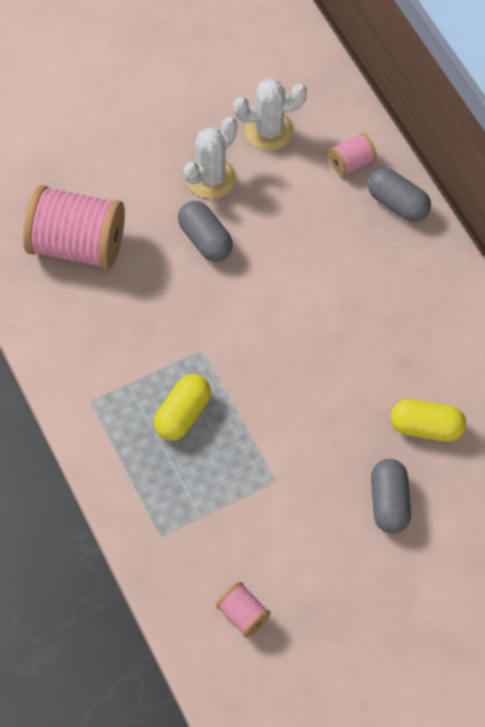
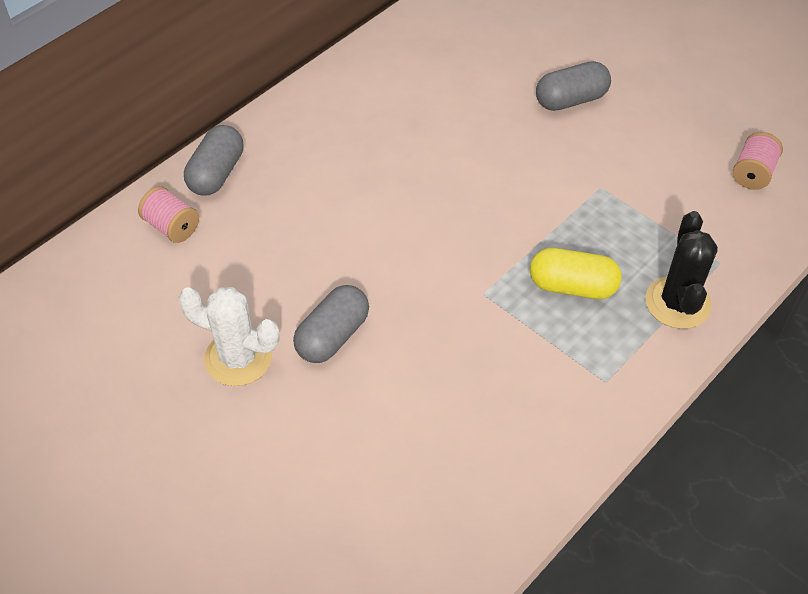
camera: 110 degrees left, 10 degrees down
(77, 245) = (397, 476): pink spool -> none
(135, 483) = (677, 303): none -> black cactus
(269, 130) = (145, 319): white cactus -> none
(426, 427) = (477, 92): yellow capsule -> none

